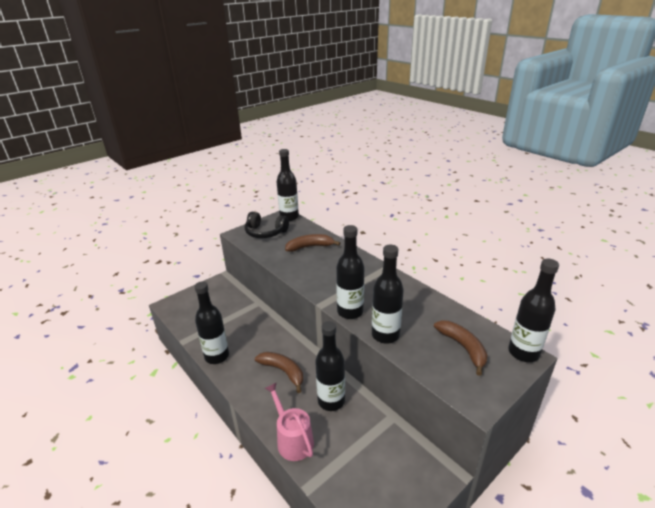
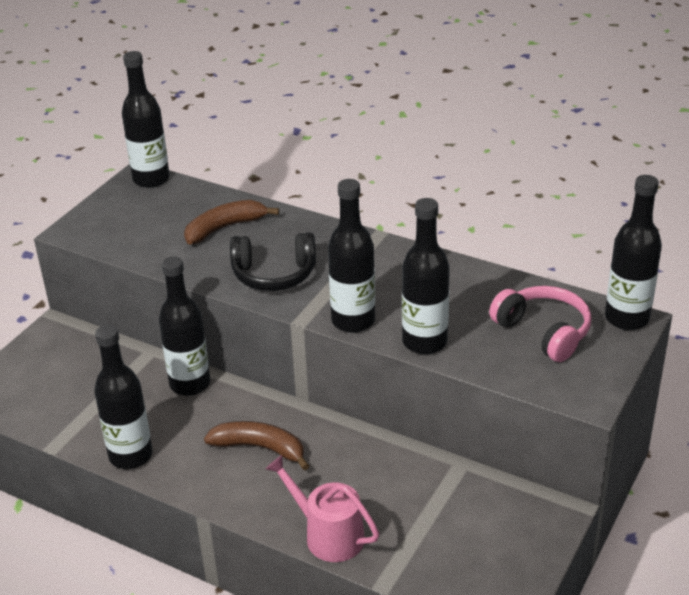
camera: 20 degrees left, 5 degrees up
(265, 232) = (124, 218): black headphones -> black headphones (274, 274)
(331, 401) = (360, 468): black bottle -> black bottle (190, 384)
(463, 348) = (543, 332): brown banana -> pink headphones

